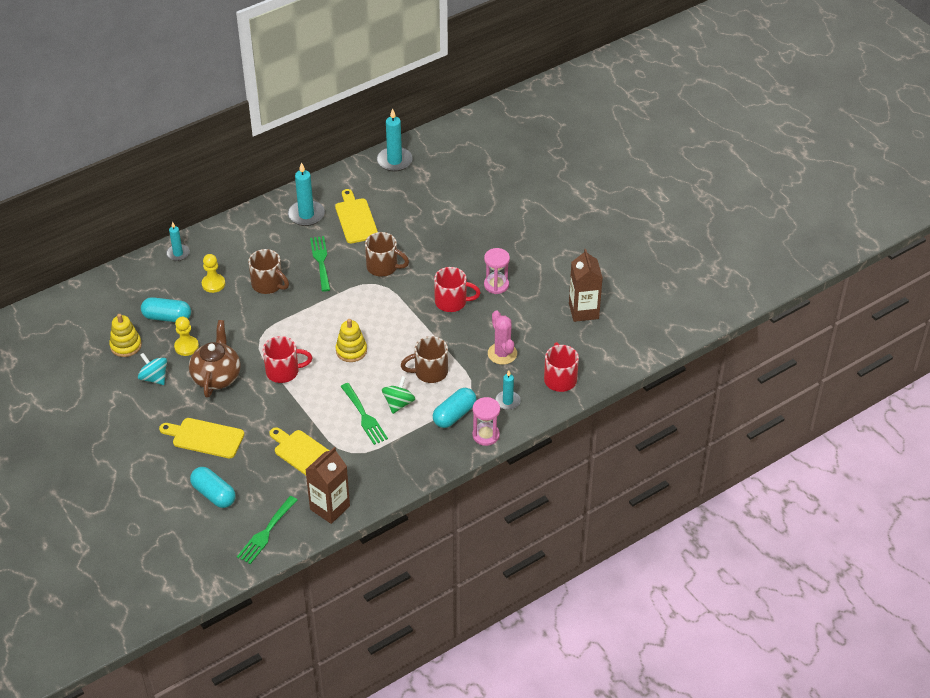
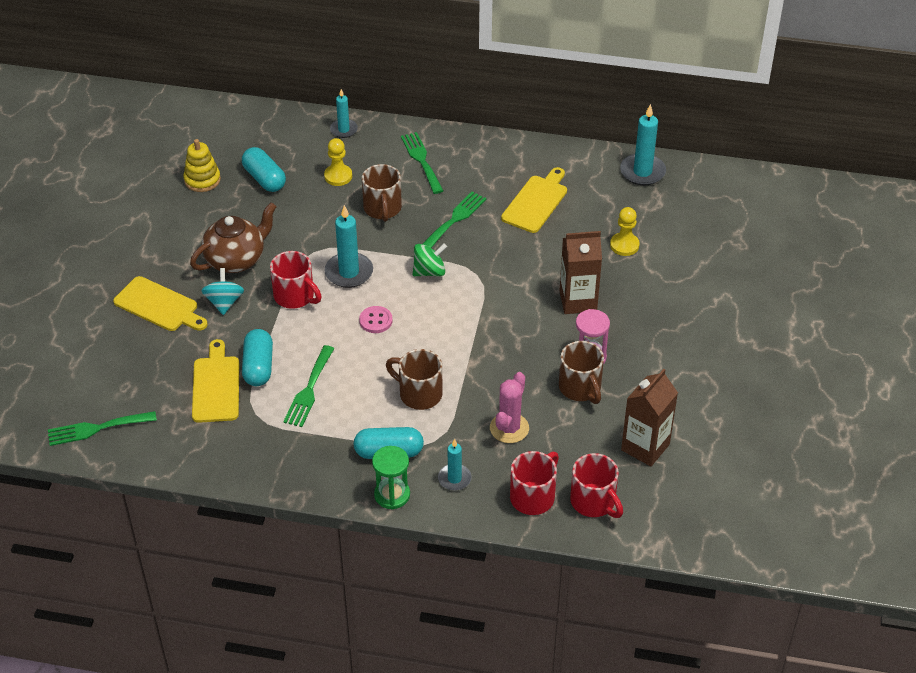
camera: 45 degrees right, 0 degrees up
(154, 378) = (188, 224): turquoise spinning top -> turquoise spinning top (224, 302)
(186, 347) = (246, 215): yellow pawn -> yellow pawn (624, 245)
(205, 438) = (159, 306): yellow cutting board -> yellow cutting board turned 150 degrees clockwise
(214, 494) = (102, 361): turquoise capsule -> turquoise capsule (258, 367)
(253, 240) = (421, 160): none -> green fork
(306, 215) = (496, 168): turquoise candle -> turquoise candle (349, 272)
(330, 508) = (173, 450): brown carton -> brown carton (578, 301)
(351, 351) = (376, 321): yellow stacking toy -> pink button
(383, 267) = (504, 264): brown mug -> brown mug (580, 388)
(398, 403) = (353, 401): green spinning top -> green spinning top (429, 271)
(452, 302) = (525, 343): red mug -> red mug (594, 502)
(486, 435) = (392, 495): pink hourglass -> green hourglass

